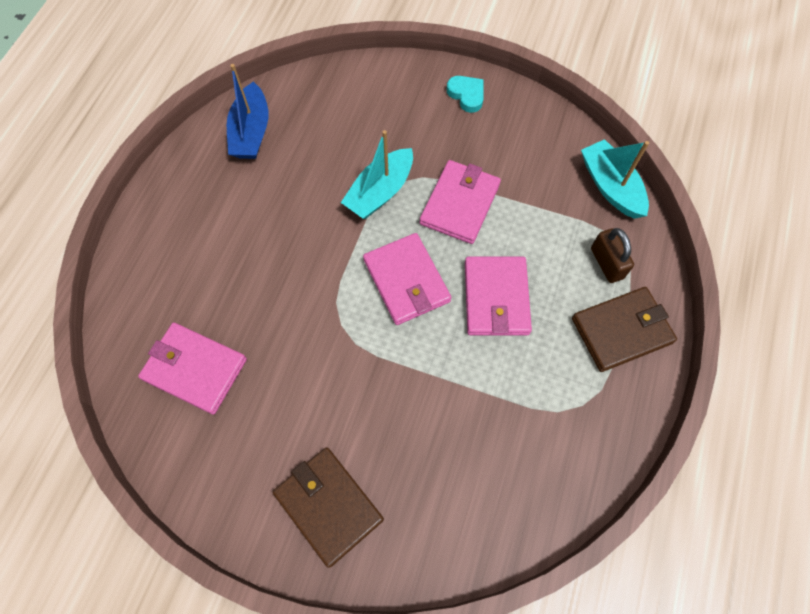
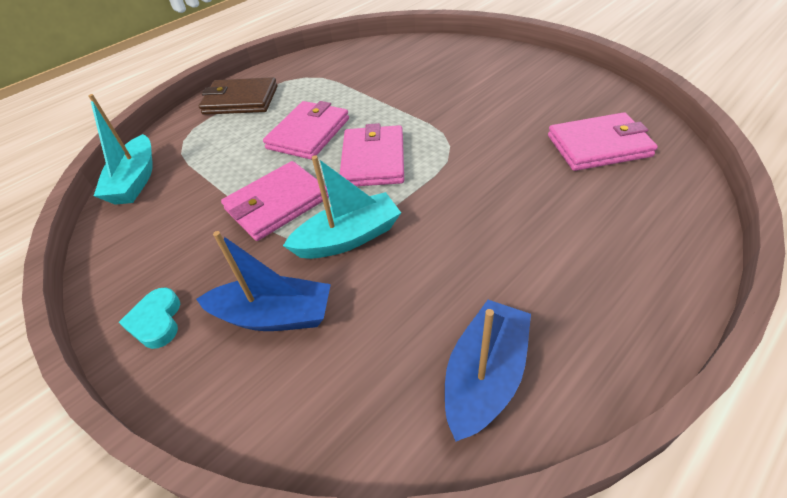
camera: 150 degrees left, 20 degrees down
(195, 369) = (598, 146): pink wallet -> pink wallet turned 60 degrees counterclockwise
(328, 506) = (501, 68): brown wallet -> none
(394, 122) = (274, 316): none -> blue boat
(606, 263) = (205, 134): brown padlock -> none

